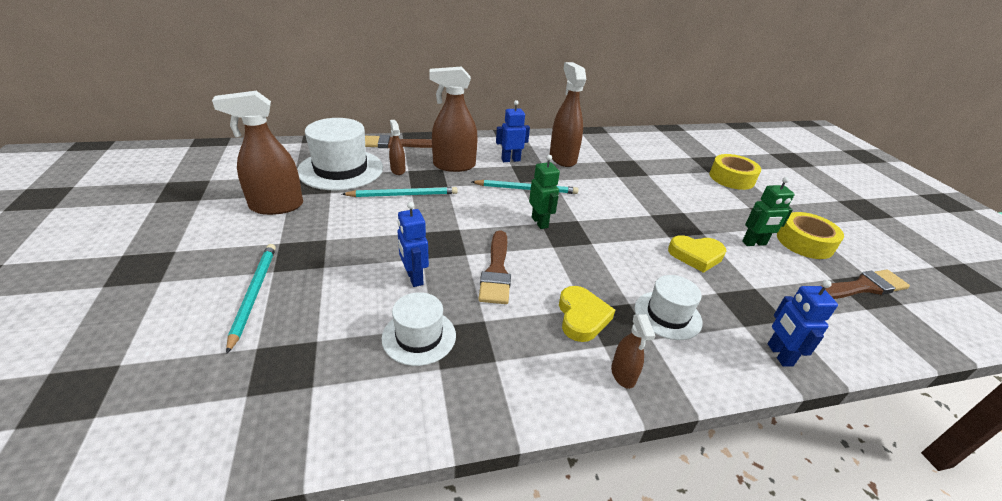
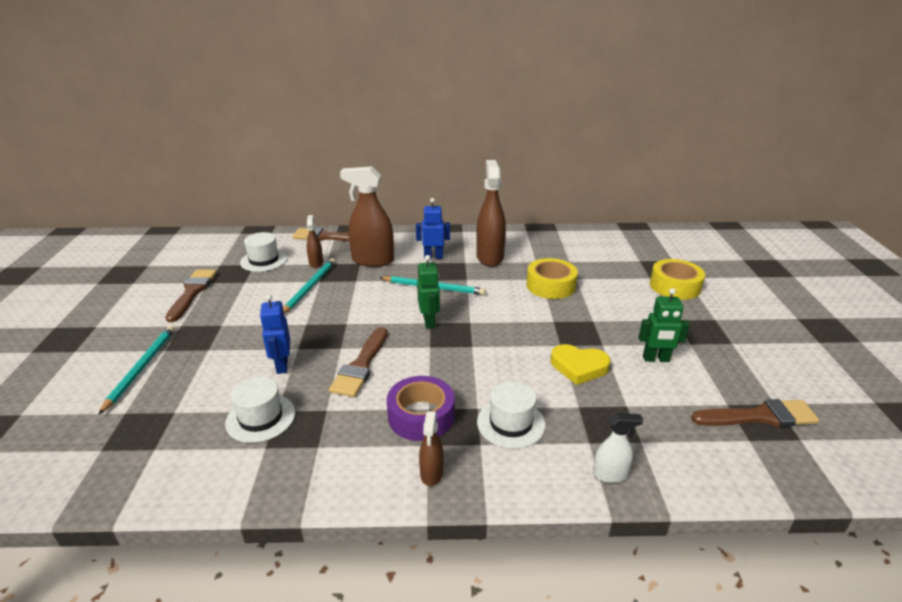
camera: 15 degrees right, 5 degrees down
(276, 206) = (192, 292): brown spray bottle -> brown brush
(341, 169) = (264, 260): white hat -> white hat, size x0.58
(403, 195) = (310, 287): turquoise pencil -> turquoise pencil turned 75 degrees counterclockwise
(582, 317) = (421, 416): yellow heart -> purple tape
(779, 355) = (610, 474): blue robot -> white spray bottle
(804, 242) = (719, 362): yellow tape -> yellow tape (550, 286)

